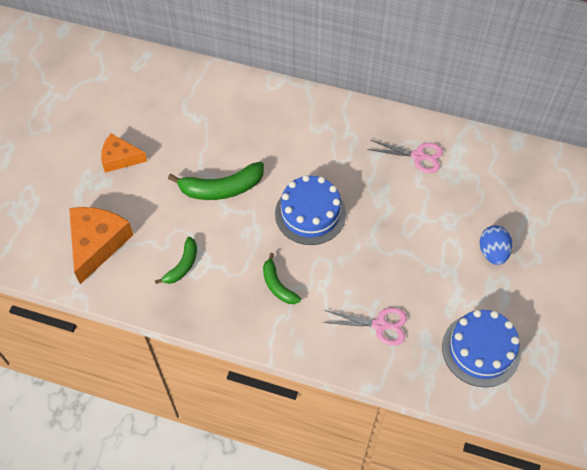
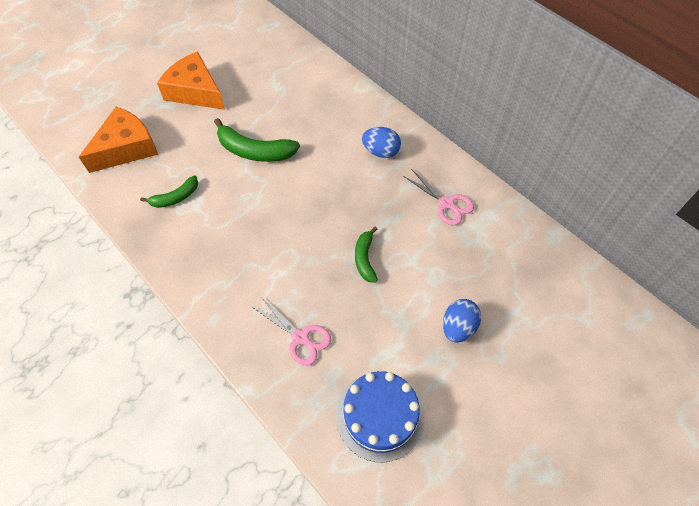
camera: 30 degrees right, 0 degrees up
(120, 158) = (195, 91): orange cheese -> orange cheese, size x1.59
(277, 285) = (238, 254): green banana -> green banana (365, 258)
(310, 214) = (312, 207): blue cake -> none
(333, 136) = (381, 152): none -> blue egg

